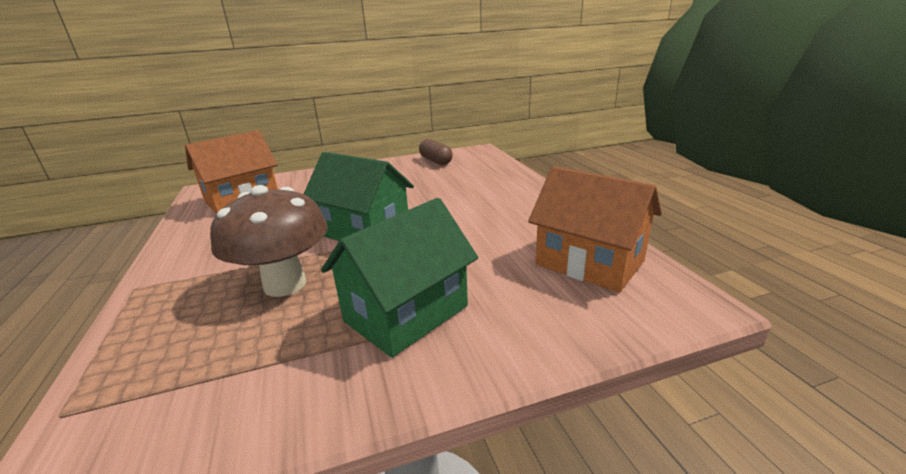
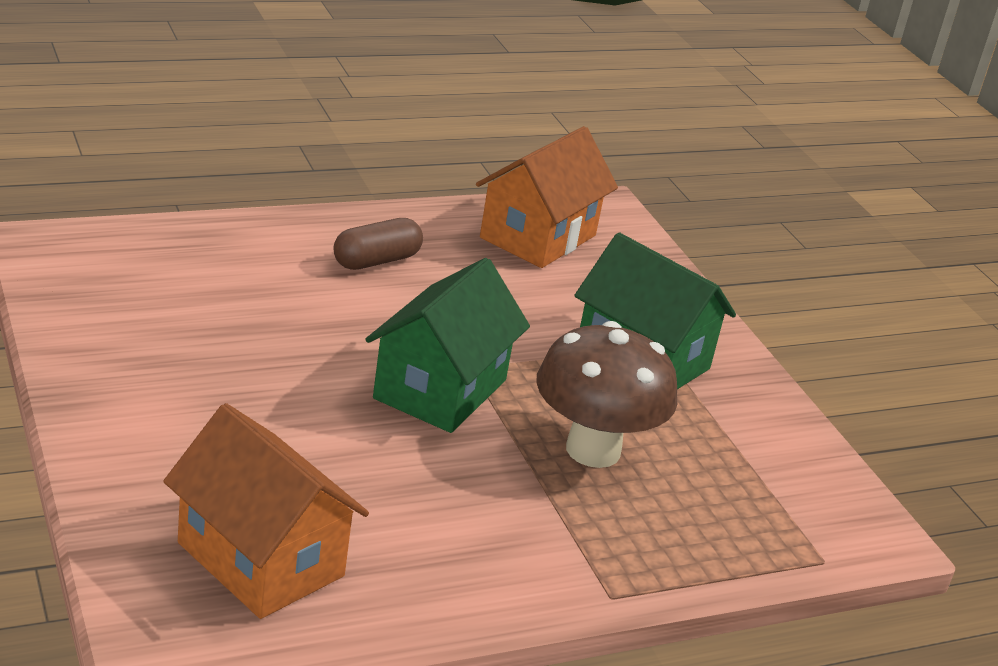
camera: 100 degrees left, 5 degrees up
(435, 161) = (97, 301): brown capsule -> brown capsule (376, 261)

